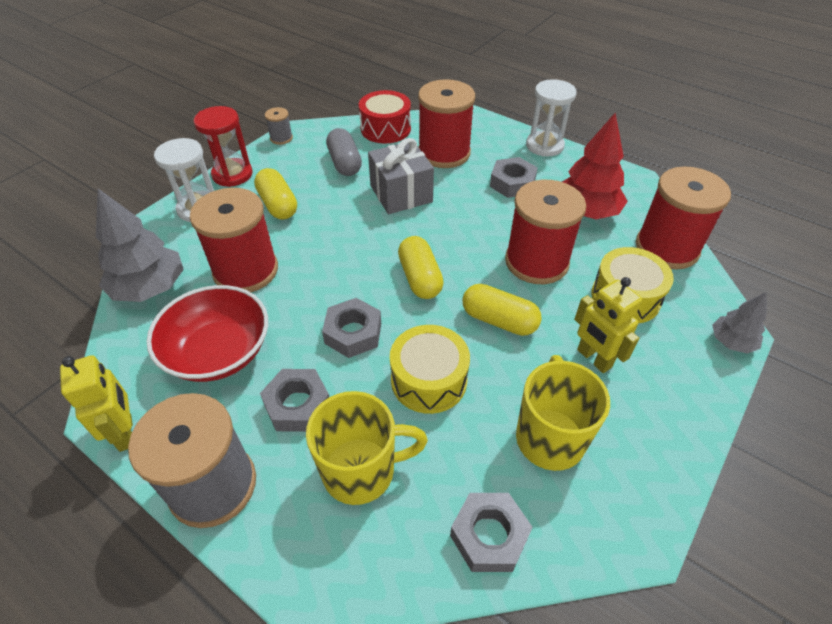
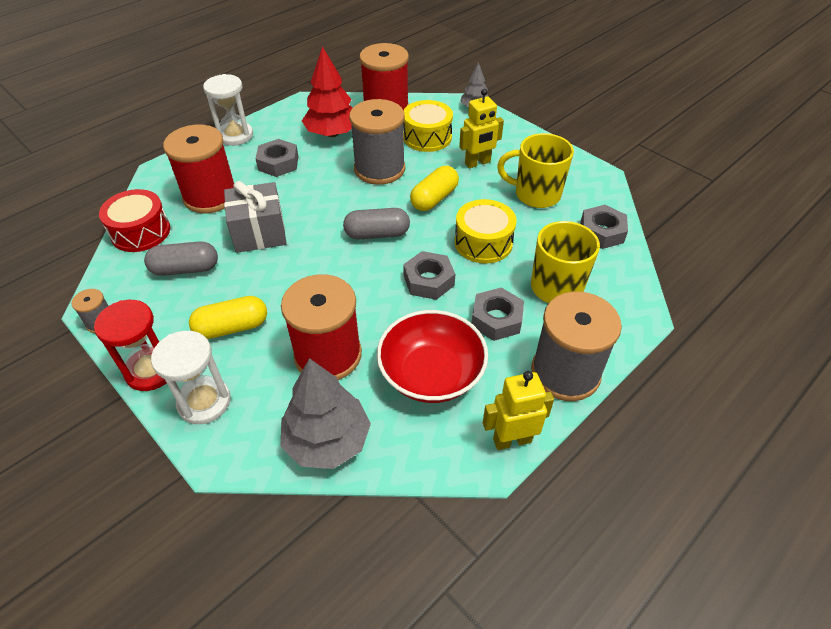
camera: 80 degrees left, 0 degrees up
(420, 278) = (377, 234): yellow capsule -> grey capsule
(536, 262) = (379, 169): red spool -> grey spool

